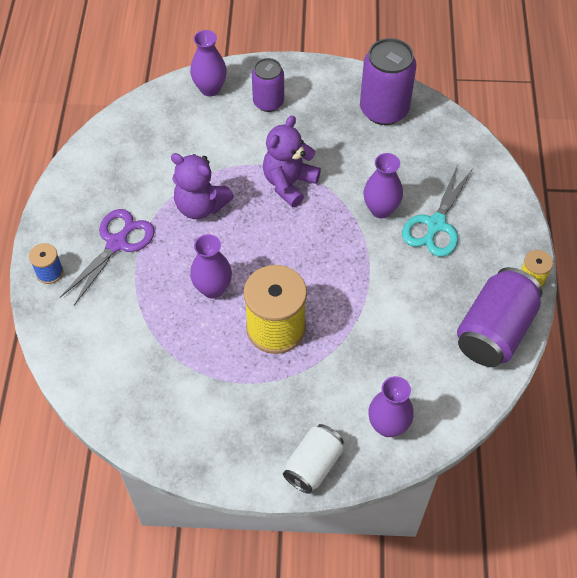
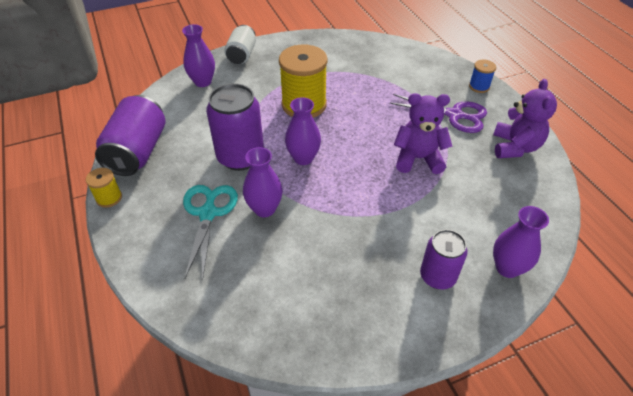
camera: 155 degrees right, 10 degrees down
(117, 243) = (454, 115): purple scissors -> purple scissors turned 75 degrees counterclockwise
(213, 288) = (364, 112): purple vase -> purple vase (303, 158)
(289, 183) = (359, 202): purple teddy bear -> purple teddy bear (515, 147)
(384, 110) = (309, 319): purple can -> purple can (240, 157)

